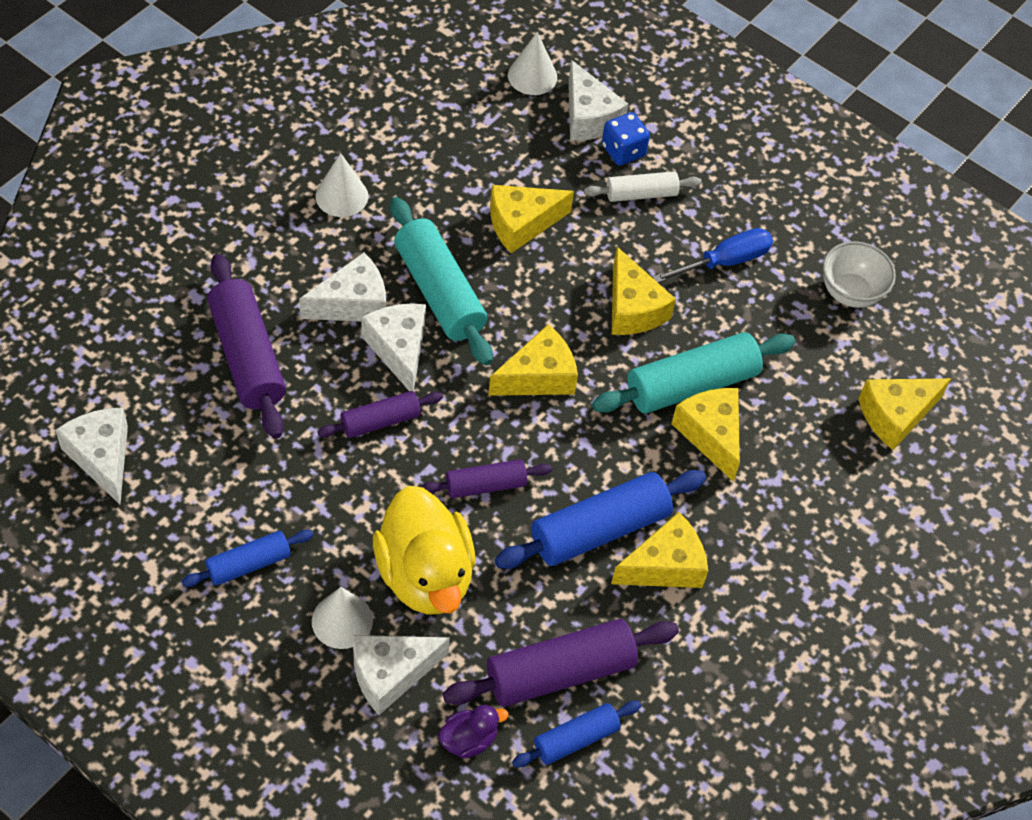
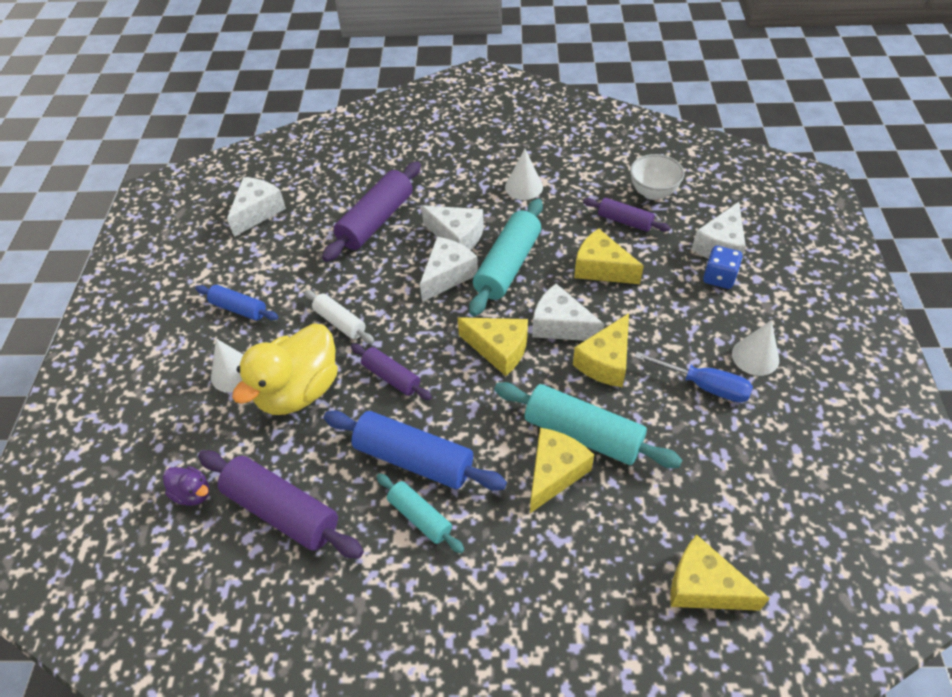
camera: 60 degrees right, 5 degrees down
(380, 421) = (389, 300): purple rolling pin -> purple rolling pin (624, 221)
(390, 674) = (213, 421): white cheese -> white cheese (560, 325)
(532, 76) = (713, 203): white cone -> white cone (755, 356)
(575, 739) = (236, 555): blue rolling pin -> none
(641, 194) = (698, 307): white rolling pin -> white rolling pin (340, 322)
(665, 565) = (420, 517): yellow cheese -> turquoise rolling pin
(850, 293) = (775, 479): white bowl -> white bowl (653, 192)

